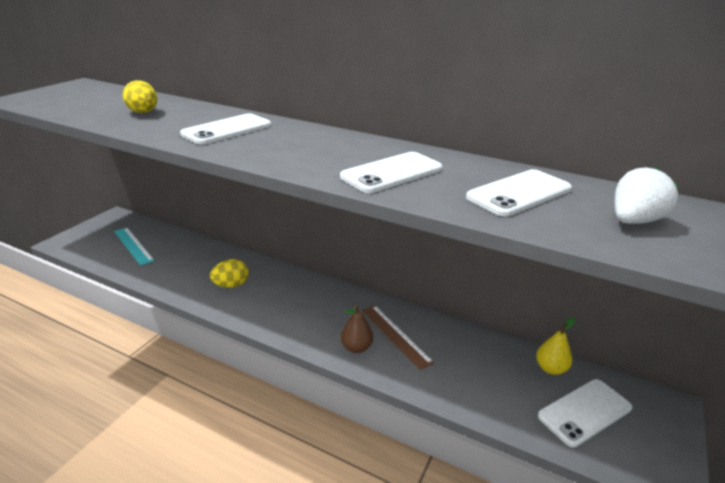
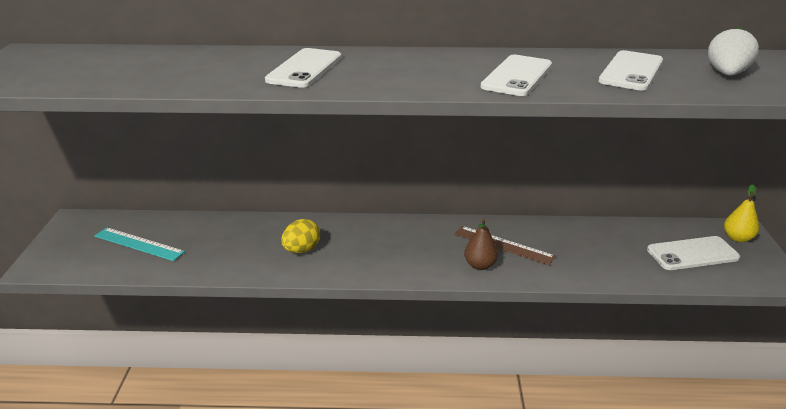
camera: 25 degrees left, 0 degrees up
(143, 113) = (179, 69): yellow egg -> none
(550, 368) = (645, 231): yellow pear -> yellow pear (737, 238)
(584, 412) = (692, 254): white phone -> white phone turned 45 degrees clockwise

